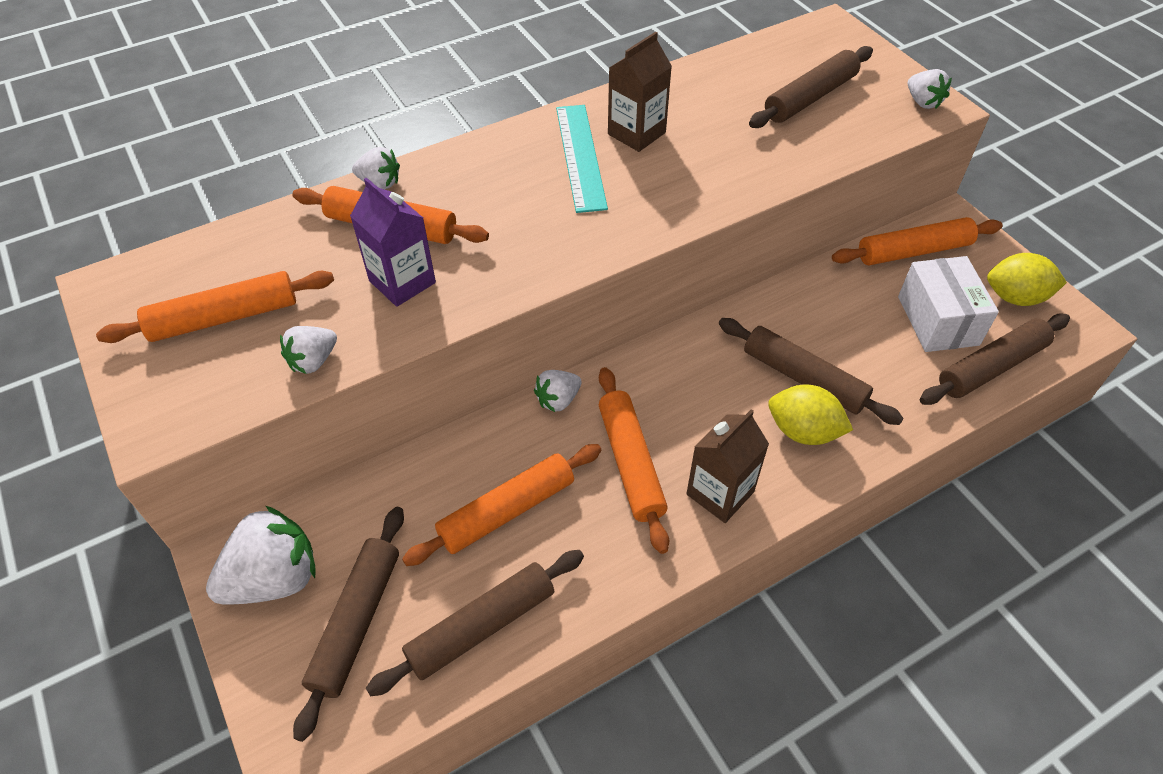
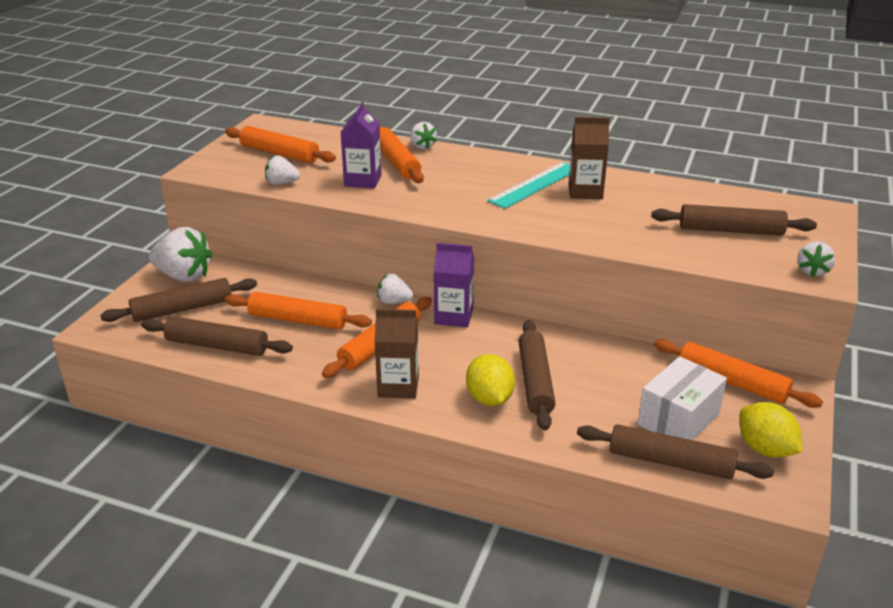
camera: 50 degrees right, 20 degrees down
(636, 368) = (453, 316): none -> purple carton

